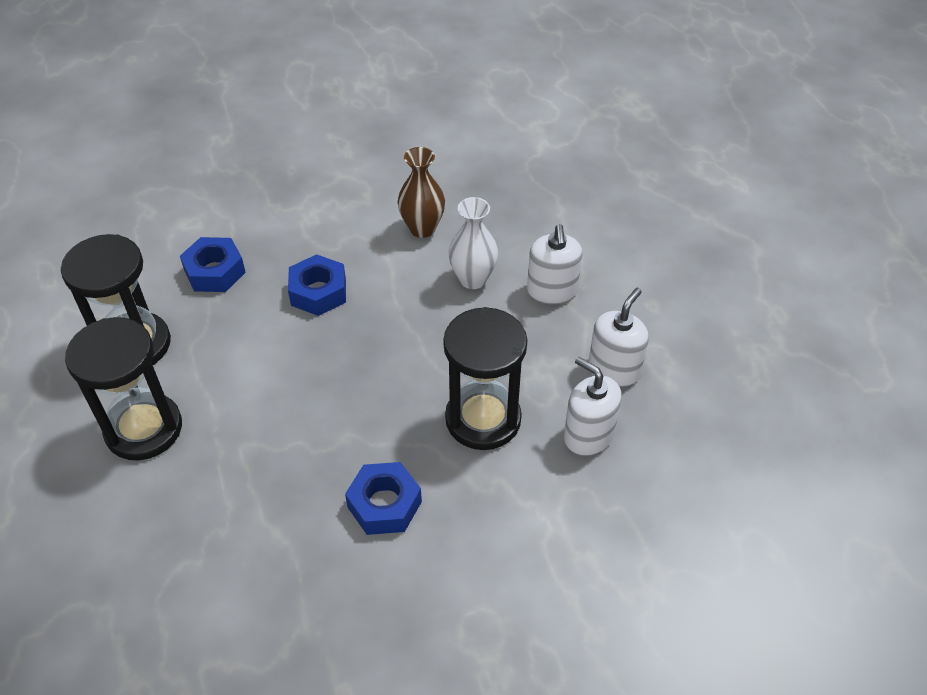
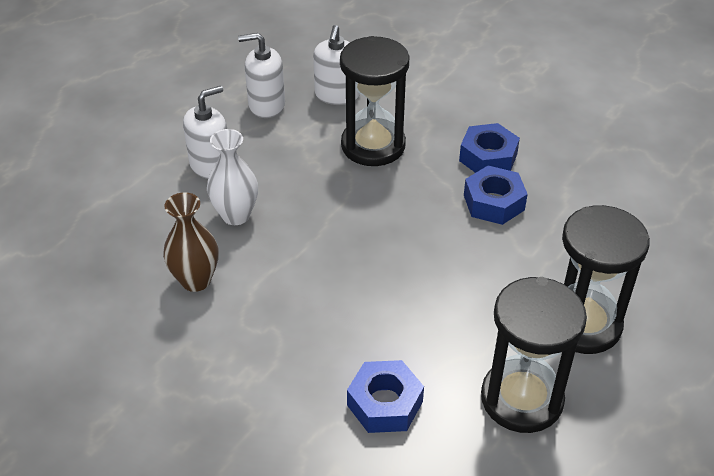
camera: 125 degrees left, 5 degrees down
(318, 292) = (339, 306): blue nut -> blue nut (493, 202)

